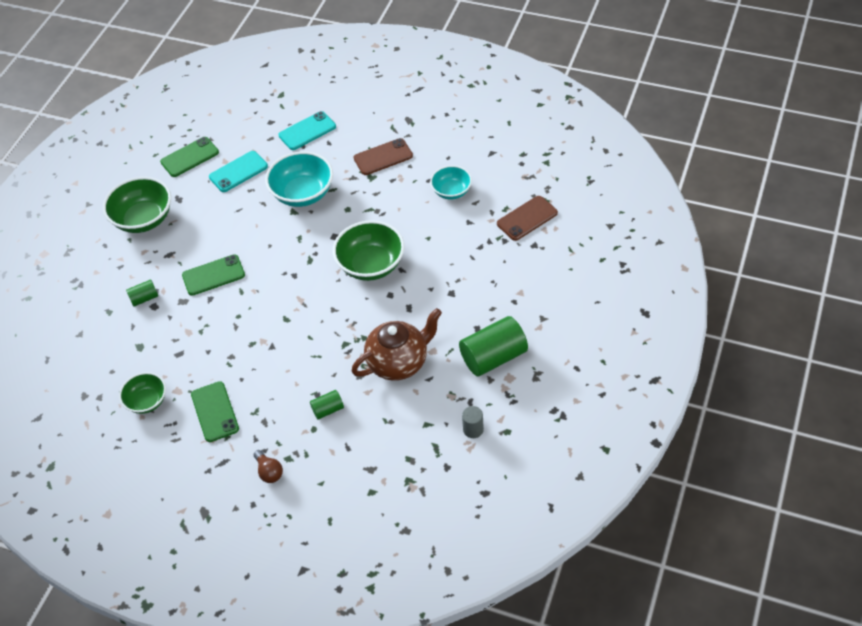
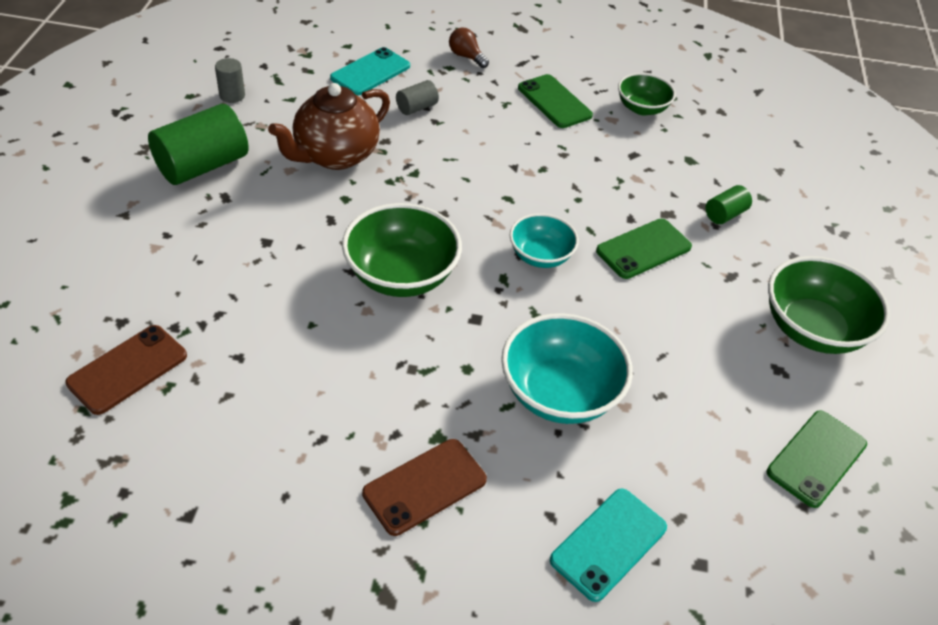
camera: 160 degrees right, 5 degrees down
(238, 172) = (703, 432): turquoise phone -> turquoise phone (370, 72)
(328, 409) = (416, 107): green cylinder -> grey cylinder
(451, 191) = (273, 416): turquoise bowl -> turquoise bowl (540, 256)

